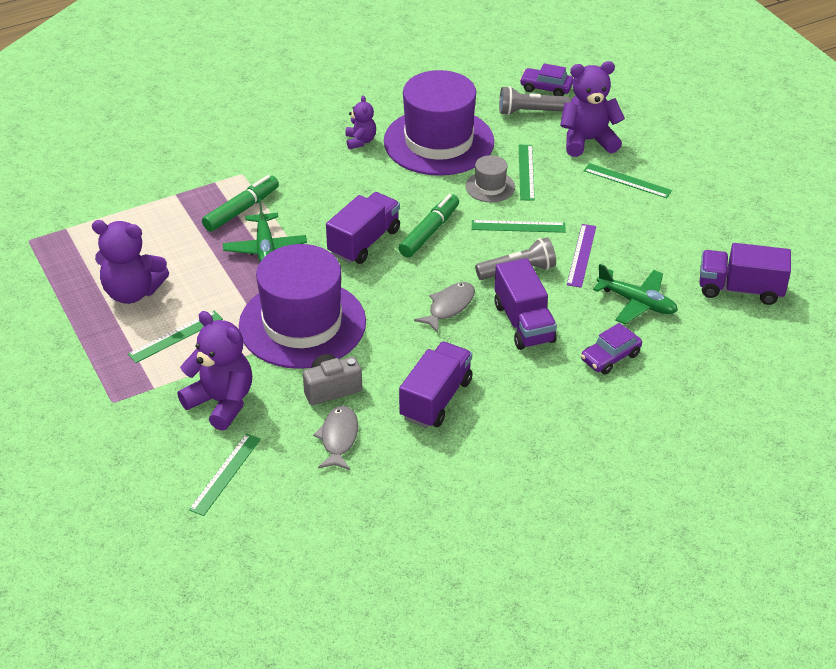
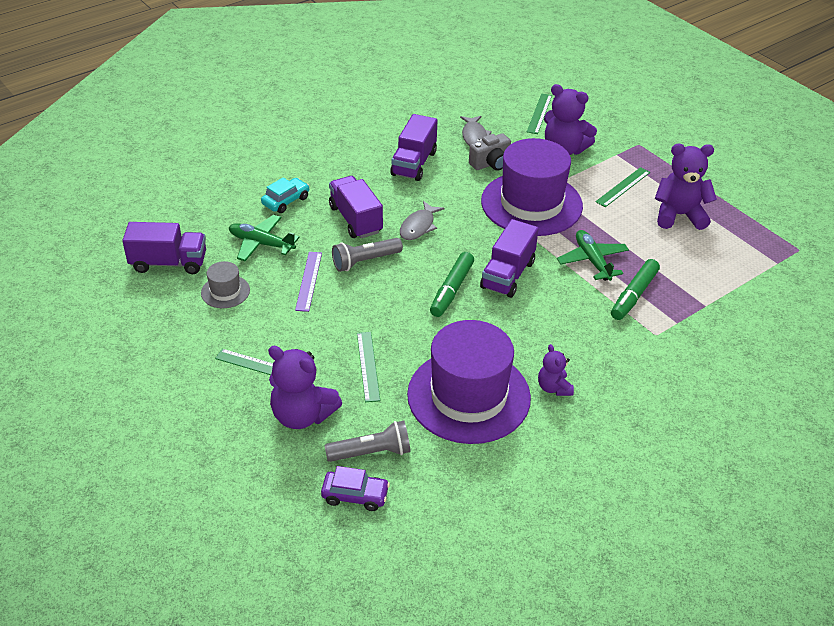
camera: 170 degrees right, 0 degrees up
(490, 187) = (403, 344): grey hat -> grey hat (225, 291)
(518, 226) = (369, 303): green ruler -> none
(588, 141) = (302, 415): purple teddy bear -> purple teddy bear turned 45 degrees clockwise
(610, 357) = (286, 201): purple car -> turquoise car

